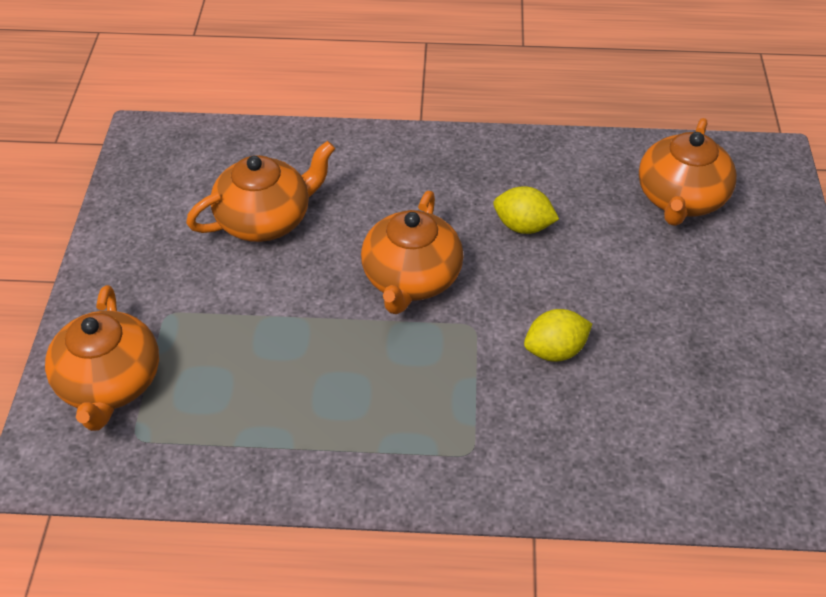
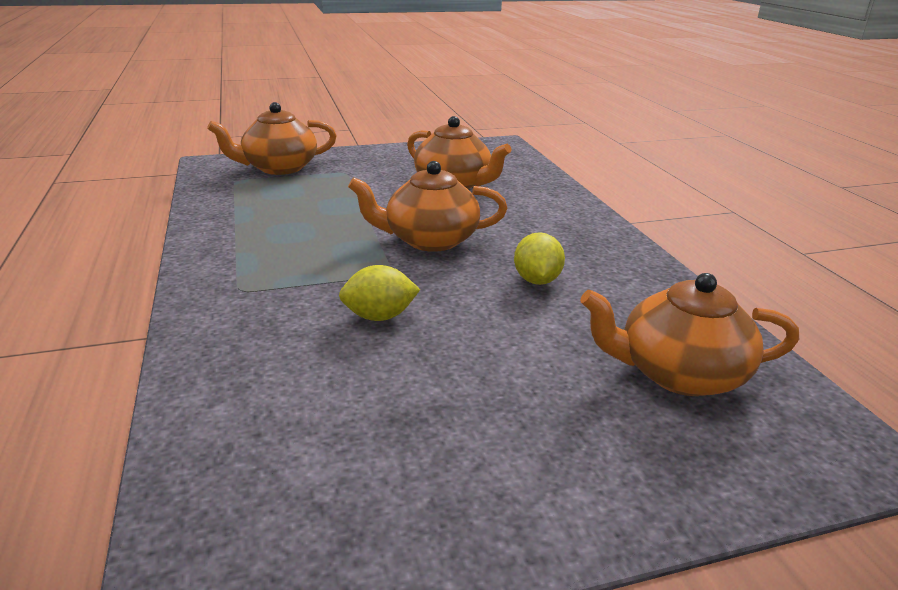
camera: 70 degrees right, 20 degrees down
(555, 350) = (379, 316): yellow lemon -> yellow lemon turned 60 degrees counterclockwise

